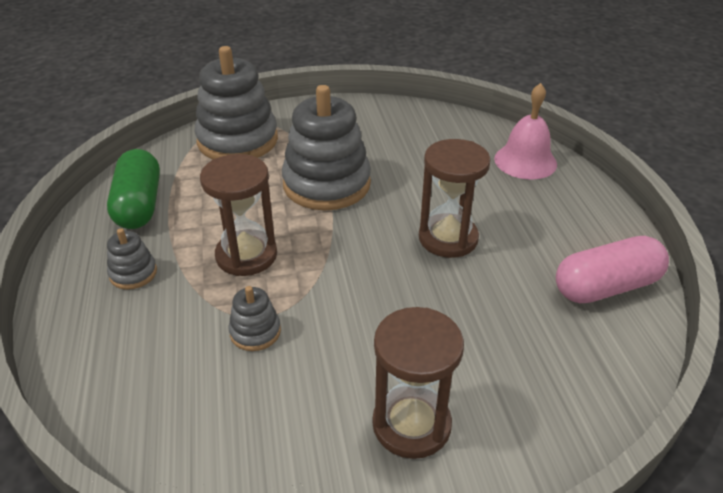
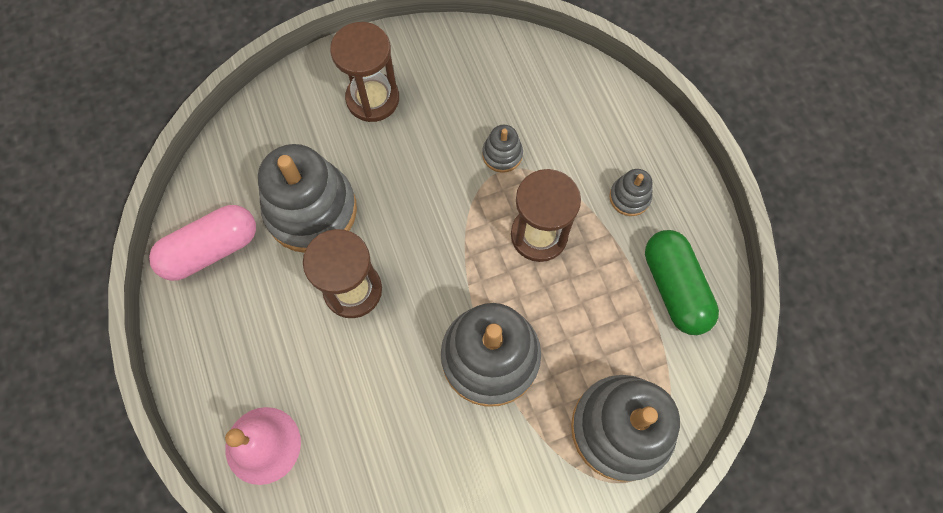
camera: 170 degrees right, 30 degrees up
(494, 307) = (311, 210): none -> grey stacking toy

